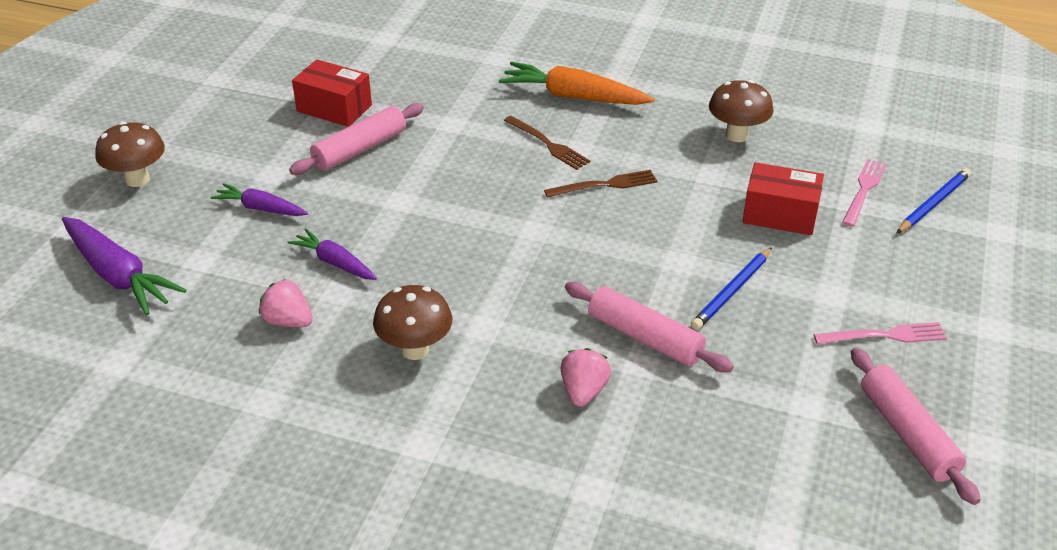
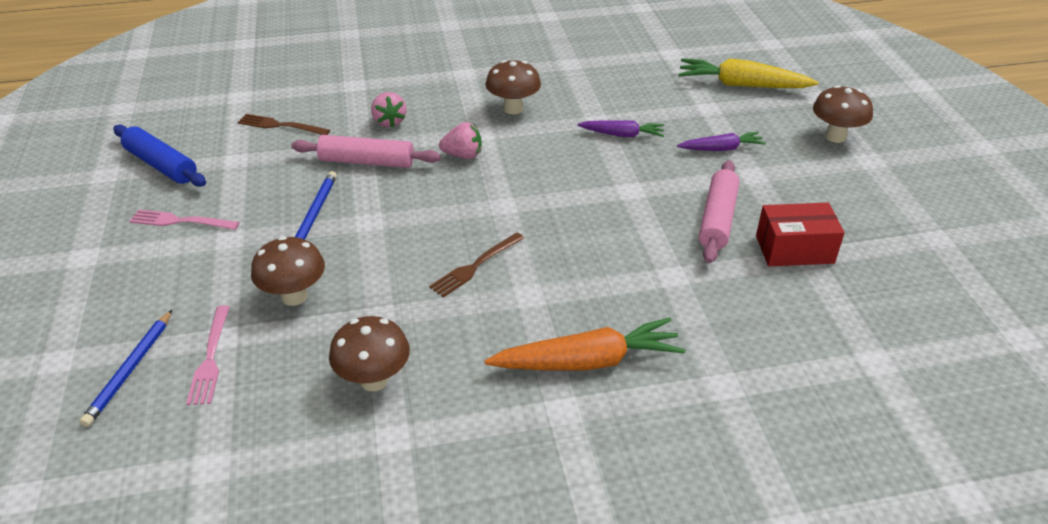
camera: 150 degrees right, 0 degrees up
(118, 275) = (741, 85): purple carrot -> yellow carrot
(288, 321) = (607, 97): pink strawberry -> pink strawberry (463, 155)
(548, 144) = (561, 289): brown fork -> brown fork (280, 125)
(780, 214) = (294, 296): red box -> brown mushroom
(885, 335) = (180, 221): pink fork -> pink fork turned 45 degrees clockwise
(907, 434) = (161, 165): pink rolling pin -> blue rolling pin

